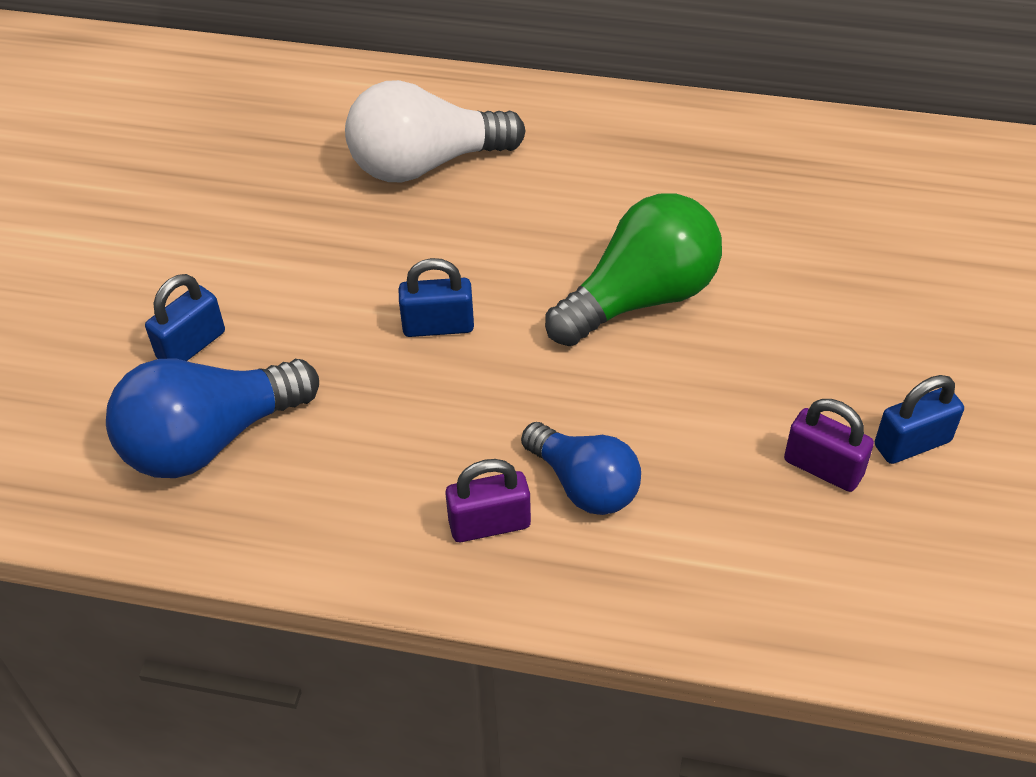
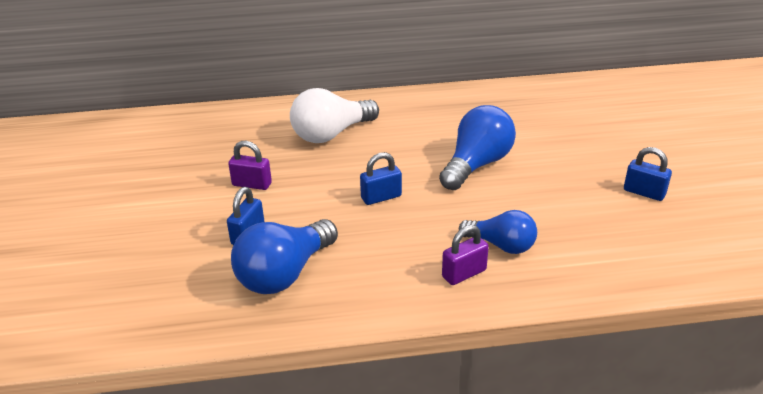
camera: 20 degrees left, 15 degrees down
(640, 298) = (476, 165): green light bulb -> blue light bulb
(823, 467) = (611, 211): purple padlock -> purple padlock (252, 184)
(912, 443) = (644, 192): blue padlock -> blue padlock turned 75 degrees clockwise

